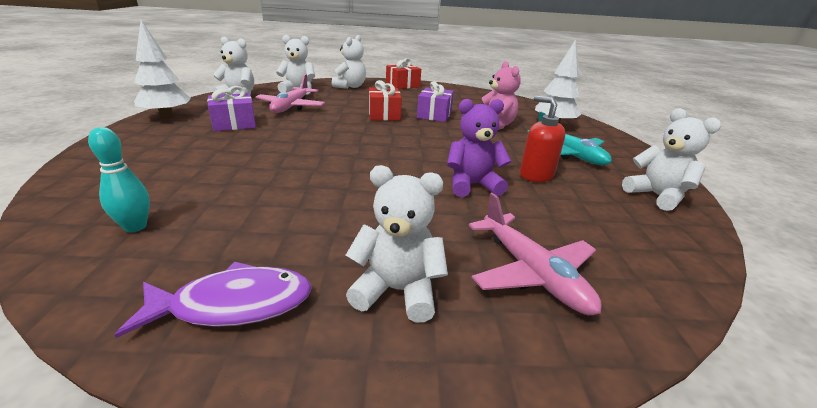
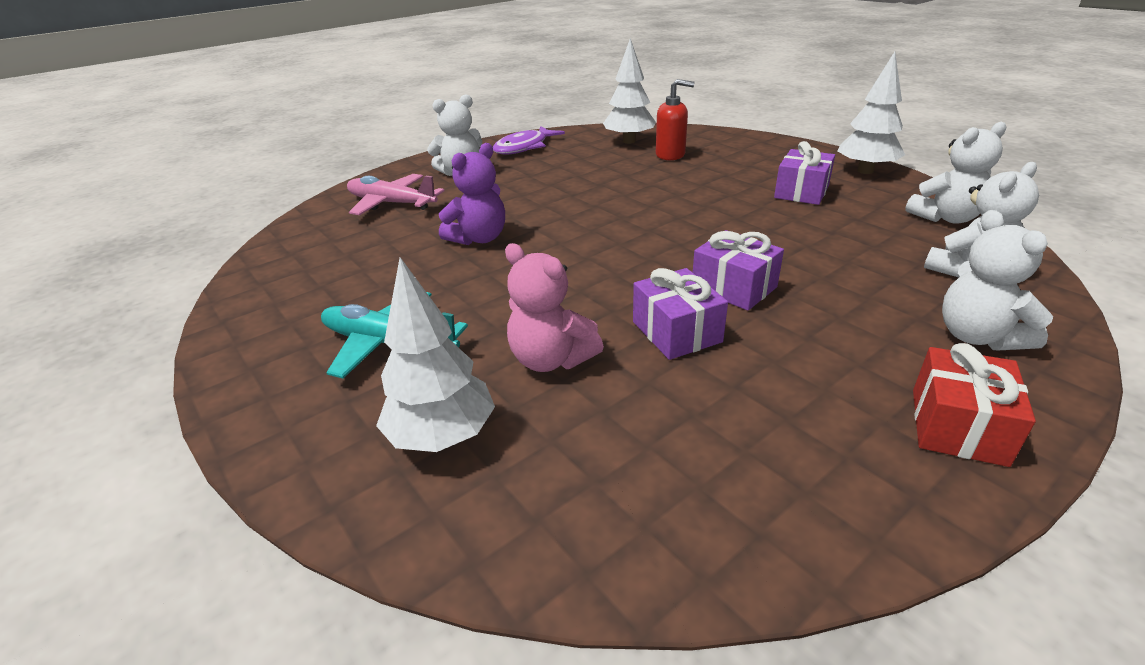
camera: 145 degrees right, 5 degrees up
(135, 227) = (629, 141): turquoise bowling pin -> white tree
(291, 107) = (850, 236): pink plane -> none
(384, 114) = (734, 288): red gift -> purple gift
(536, 175) = (422, 279): red soap dispenser -> red soap dispenser (670, 155)
(656, 196) = (267, 314): white teddy bear -> none

